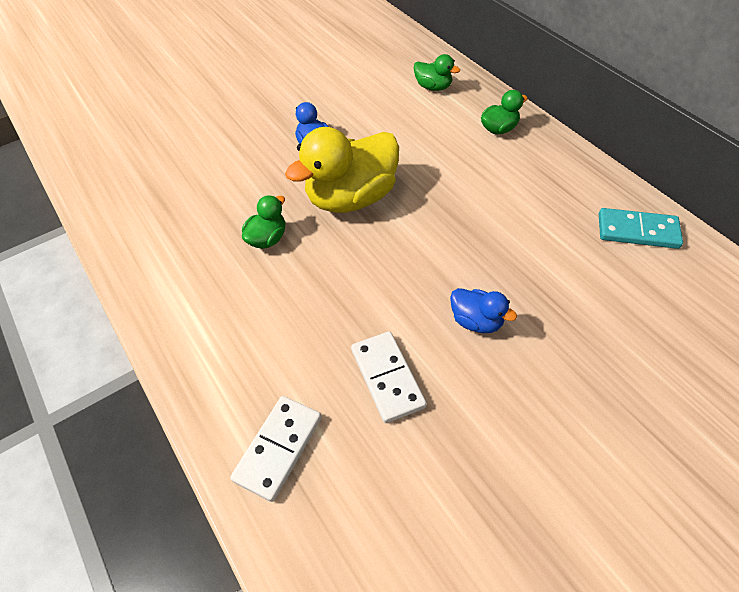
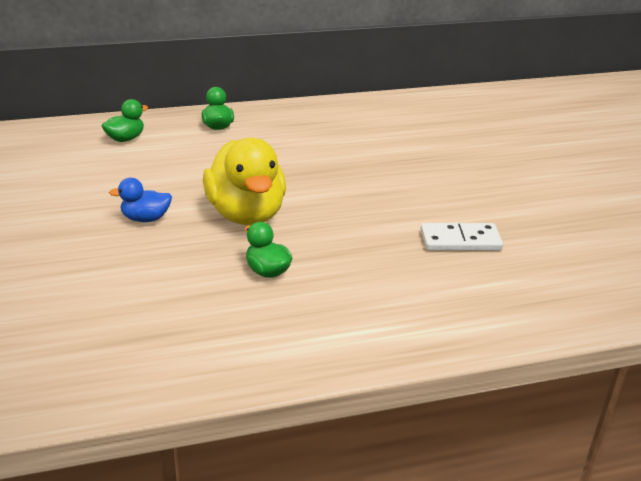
camera: 75 degrees left, 20 degrees down
(278, 448) = (509, 305): white domino -> none
(476, 321) = (423, 191): blue duck -> none
(637, 231) = (372, 112): turquoise domino -> none

